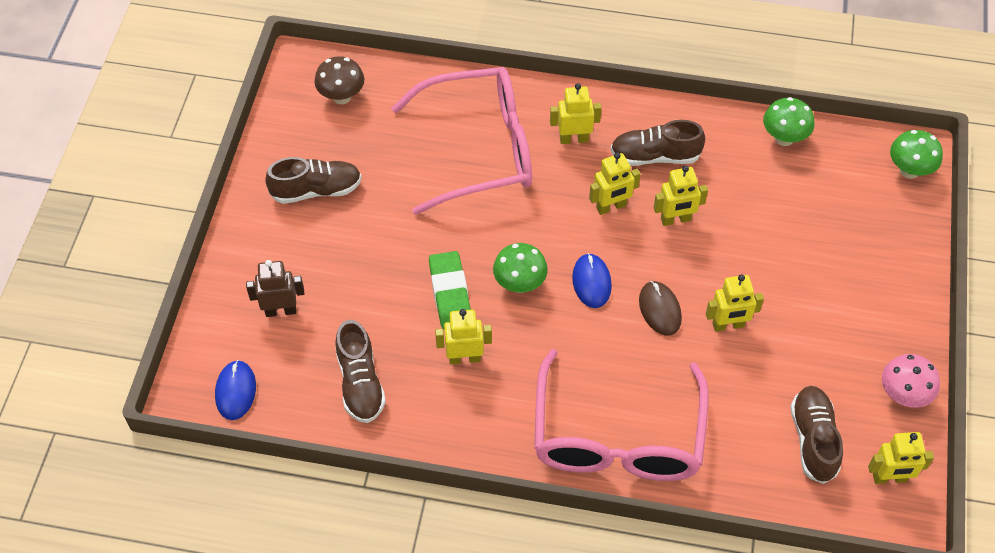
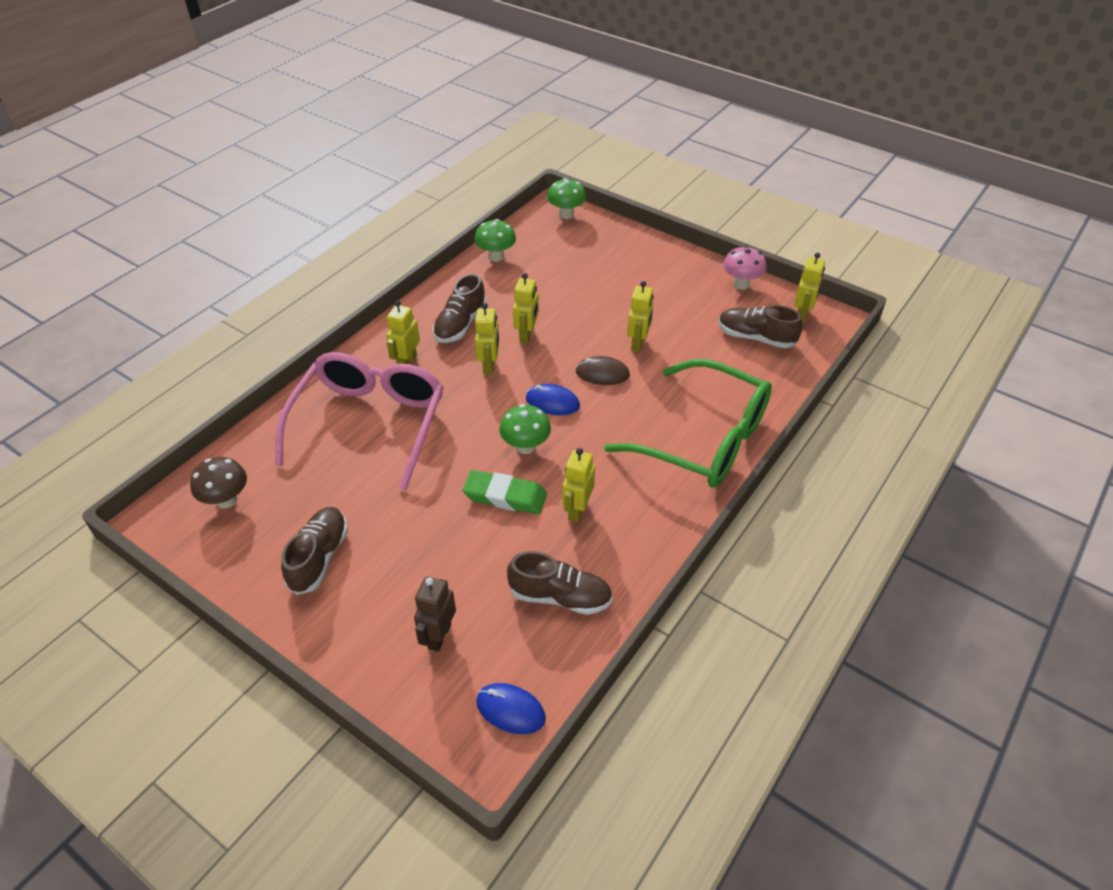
camera: 65 degrees left, 10 degrees down
(617, 437) = (704, 439): pink glasses -> green glasses

